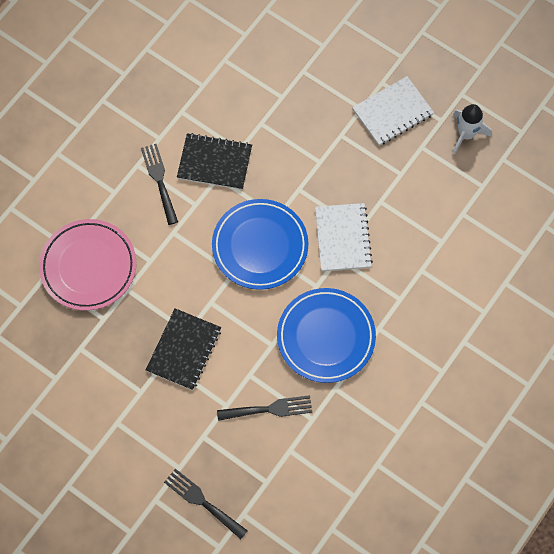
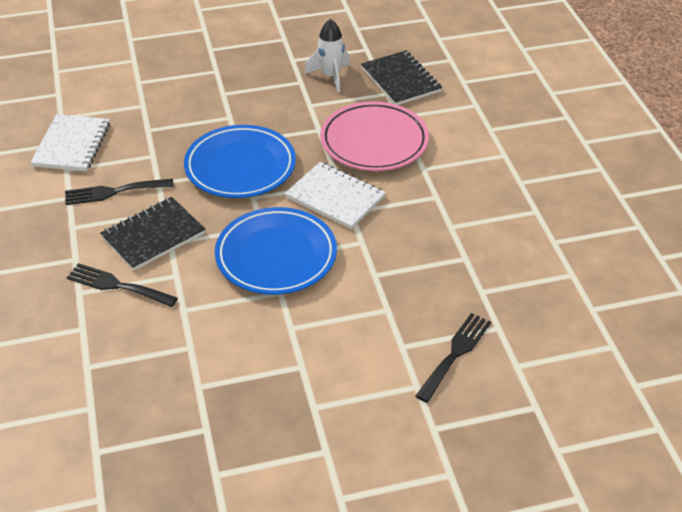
camera: 50 degrees left, 25 degrees down
(88, 267) = (133, 403): pink plate -> pink plate (374, 141)
(184, 350) = (318, 382): black notebook -> black notebook (401, 80)
(202, 502) = (511, 478): black fork -> black fork (114, 192)
(326, 337) = (421, 266): blue plate -> blue plate (240, 166)
(392, 112) = (257, 102): white notebook -> white notebook (72, 145)

